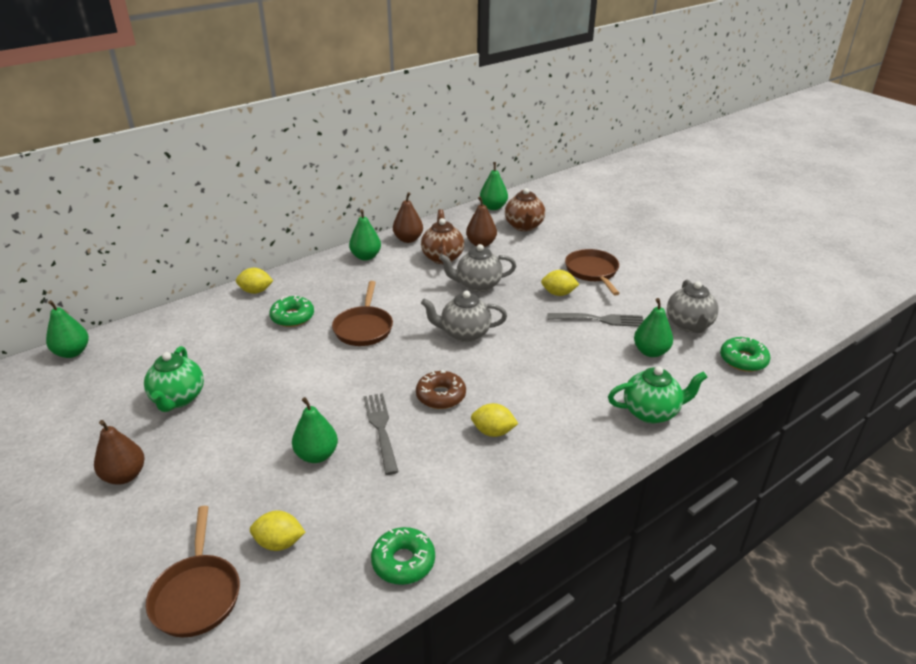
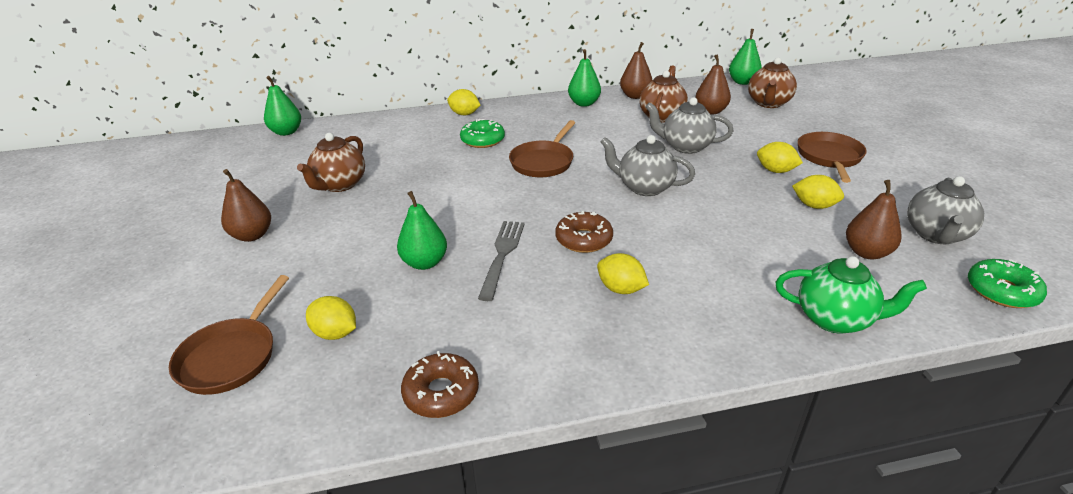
camera: 25 degrees right, 0 degrees up
(178, 399) = (339, 185): green teapot -> brown teapot
(403, 561) = (441, 393): green donut -> brown donut
(599, 320) = (814, 206): grey fork -> yellow lemon
(650, 352) = (866, 252): green pear -> brown pear

